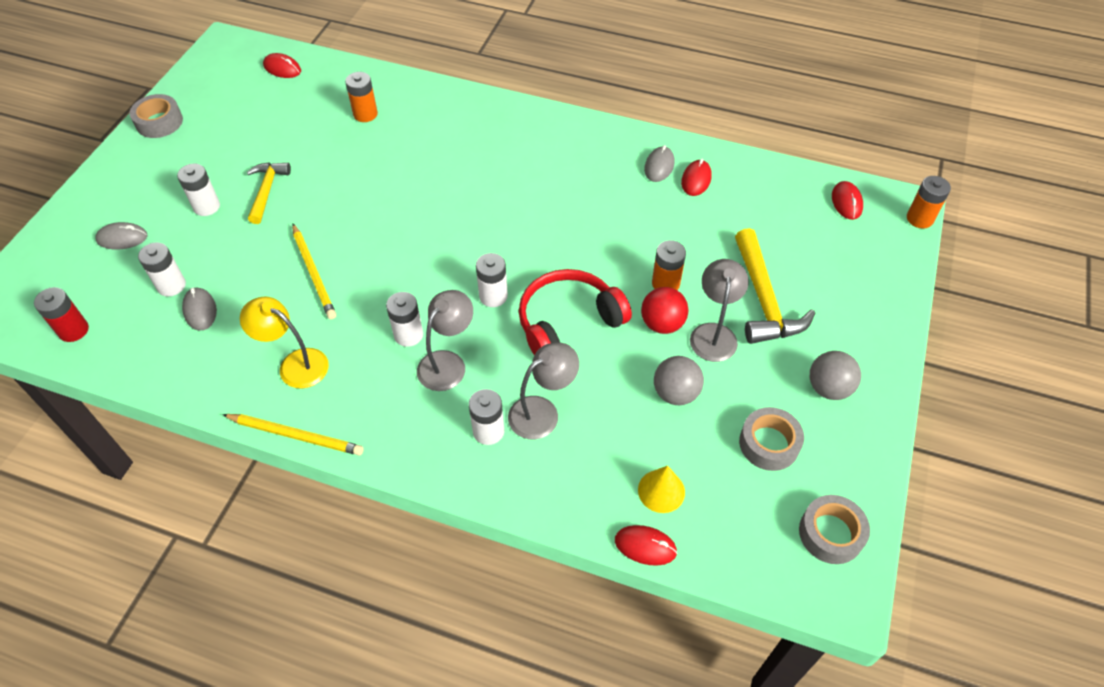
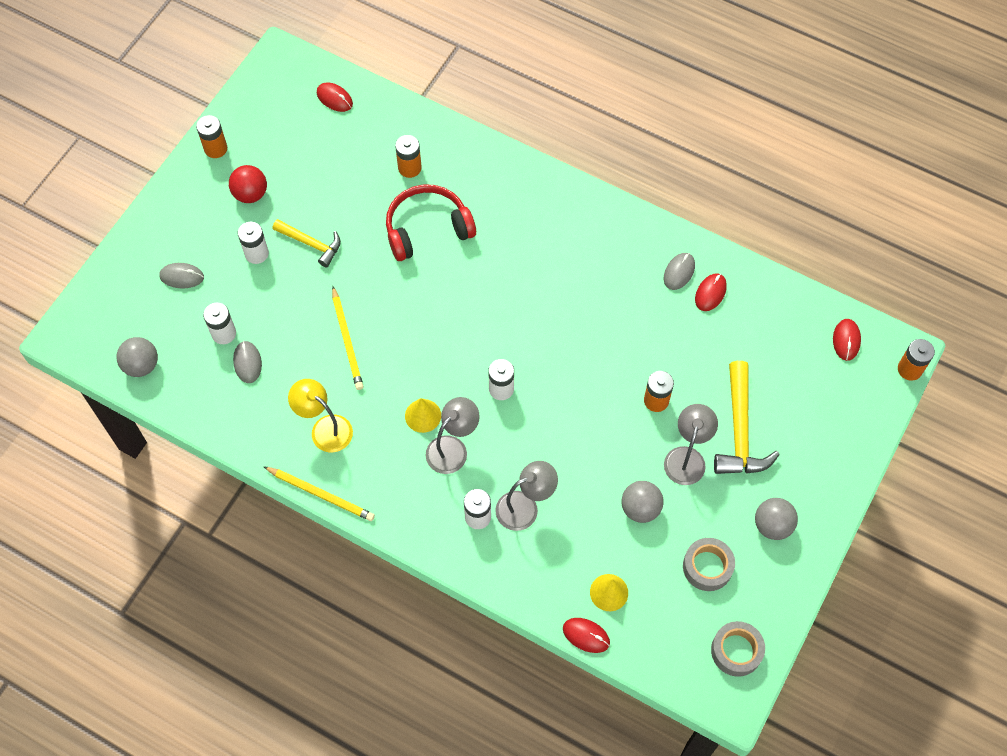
camera: 10 degrees right, 10 degrees up
(73, 330) = (141, 365): red battery -> grey ball
(159, 122) = (215, 148): grey tape -> orange battery
(267, 191) = (311, 244): yellow hammer -> yellow hammer turned 105 degrees clockwise
(408, 335) = (423, 415): white battery -> yellow cone
(568, 322) = (562, 425): red headphones -> red headphones (427, 228)
(662, 324) = (644, 440): red ball -> red ball (250, 194)

